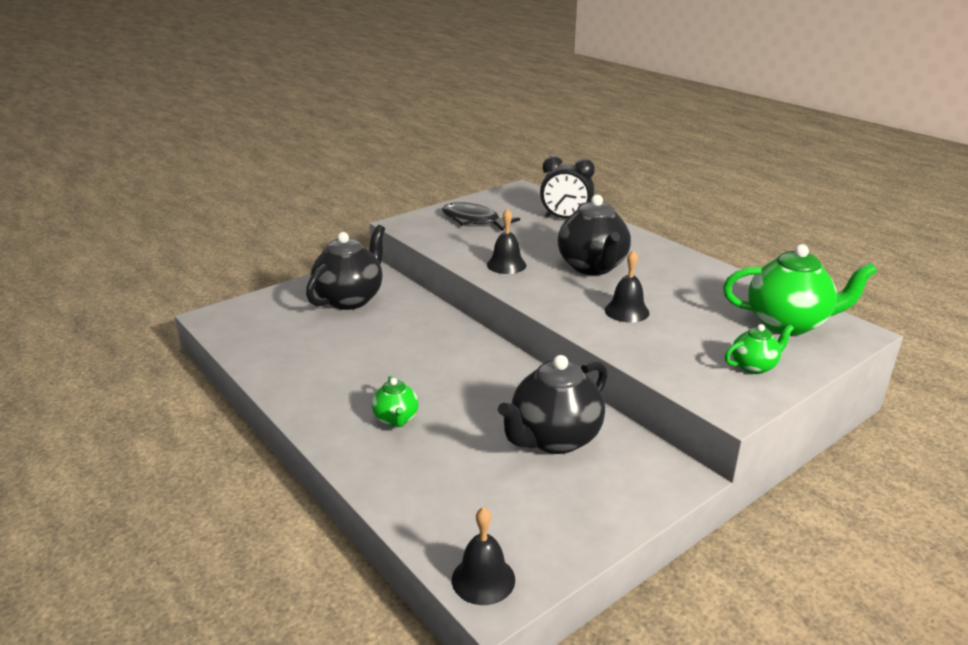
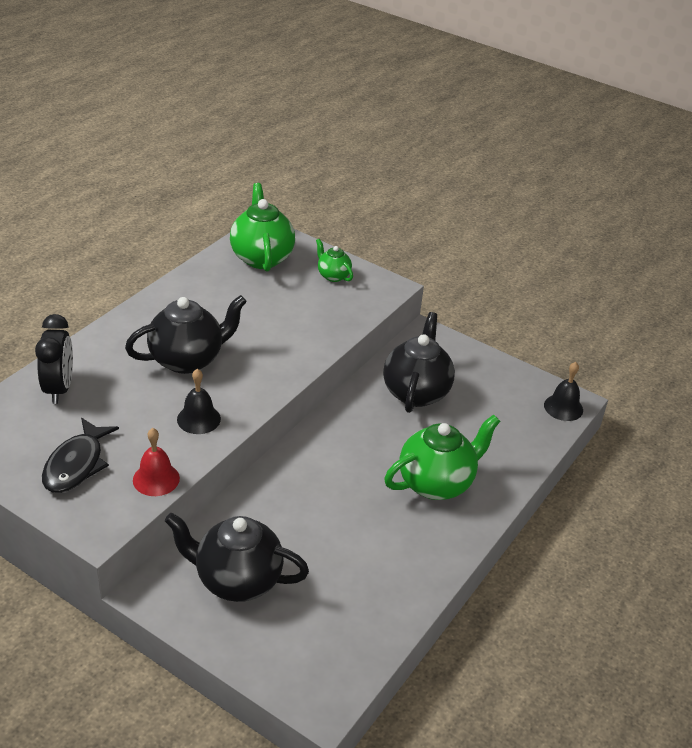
camera: 110 degrees left, 10 degrees up
(396, 419) = (436, 483): green teapot -> green teapot, size x1.92
(442, 244) = (156, 479): none -> red bell
(554, 439) = (416, 392): black teapot -> black teapot turned 105 degrees counterclockwise
(627, 311) = (272, 335): black bell -> none

